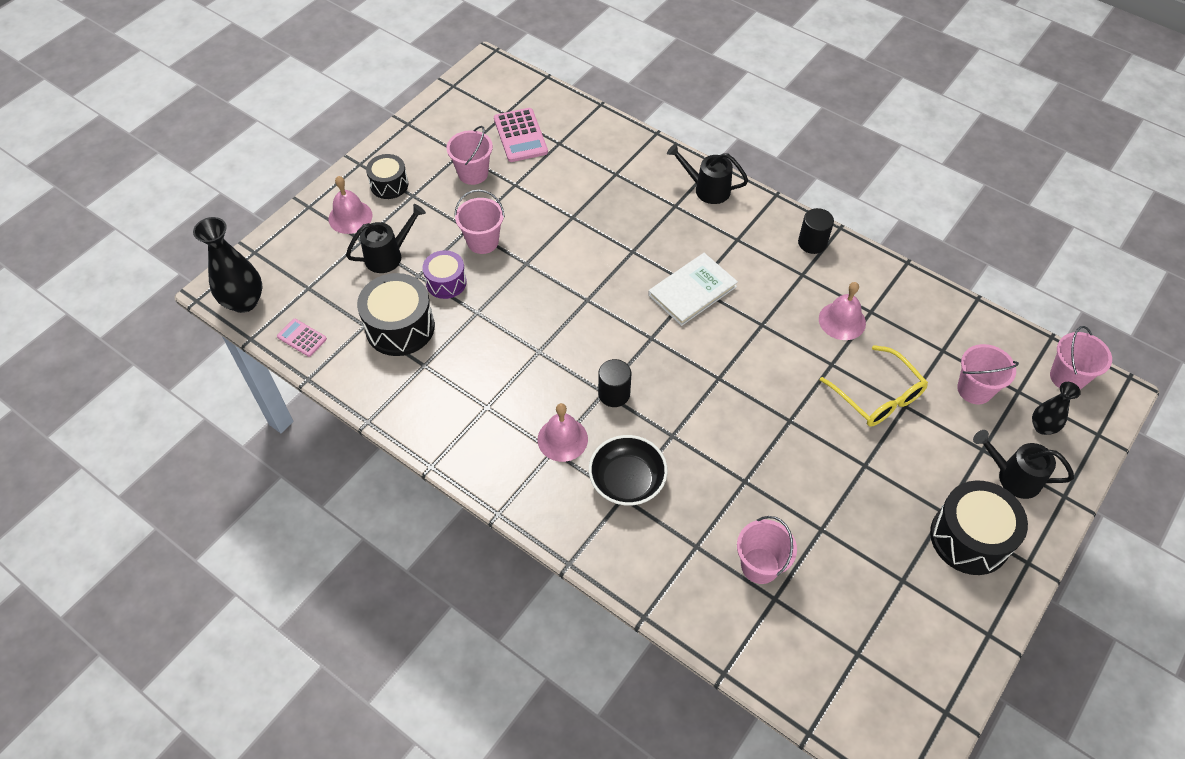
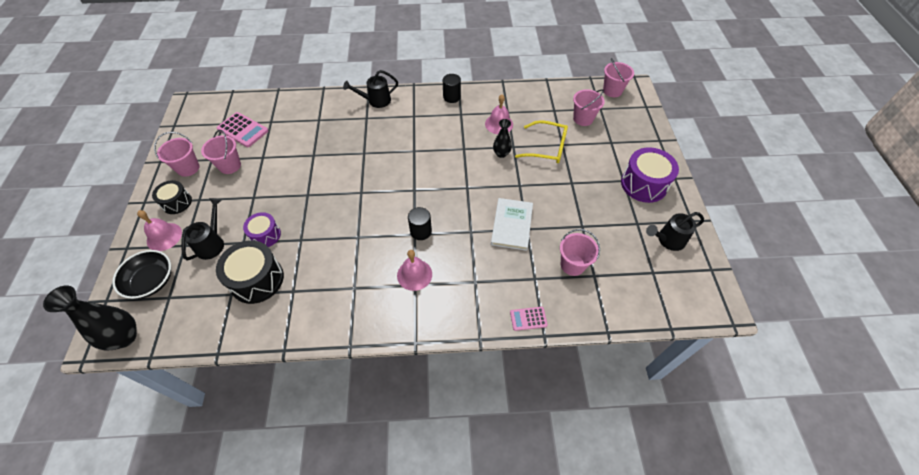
camera: 40 degrees left, 0 degrees up
(302, 338) = (191, 331): pink calculator -> pink calculator (528, 319)
(483, 241) = (269, 199): pink bucket -> pink bucket (188, 168)
(627, 480) = (469, 271): black bowl -> black bowl (151, 281)
(692, 291) = (414, 154): white book -> white book (512, 225)
(969, 538) = (644, 184): black drum -> purple drum
(1012, 477) = (633, 146): black watering can -> black watering can (667, 240)
(1042, 427) = (623, 117): black vase -> black vase (501, 154)

